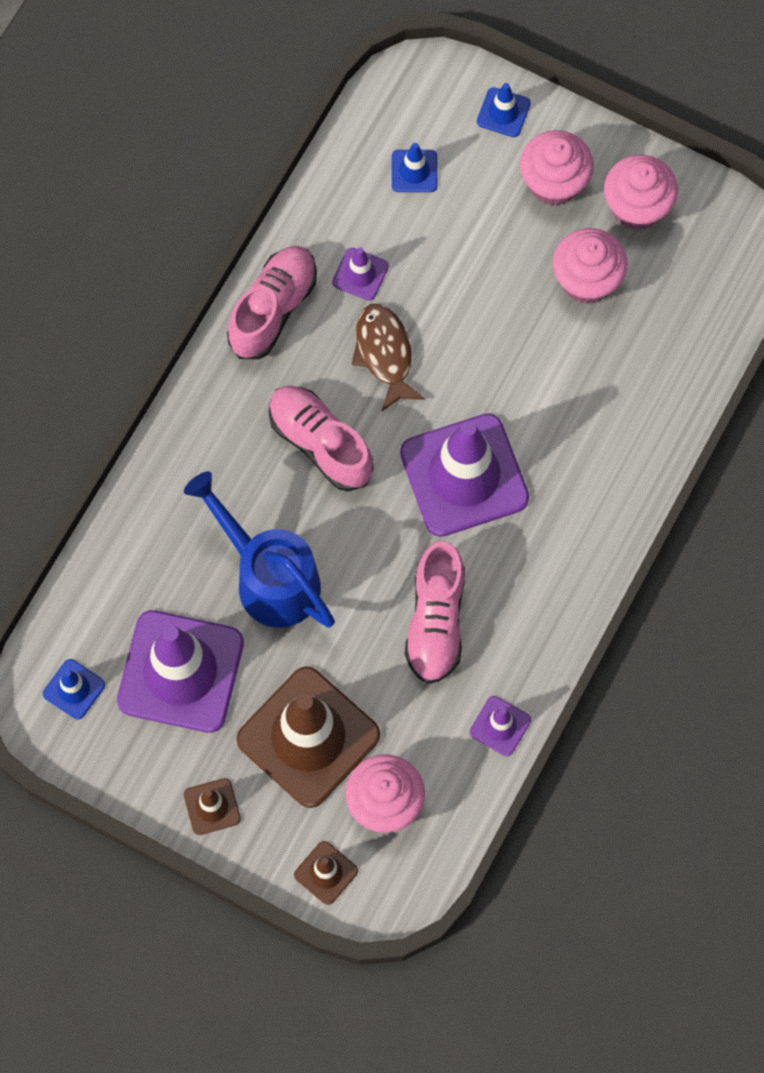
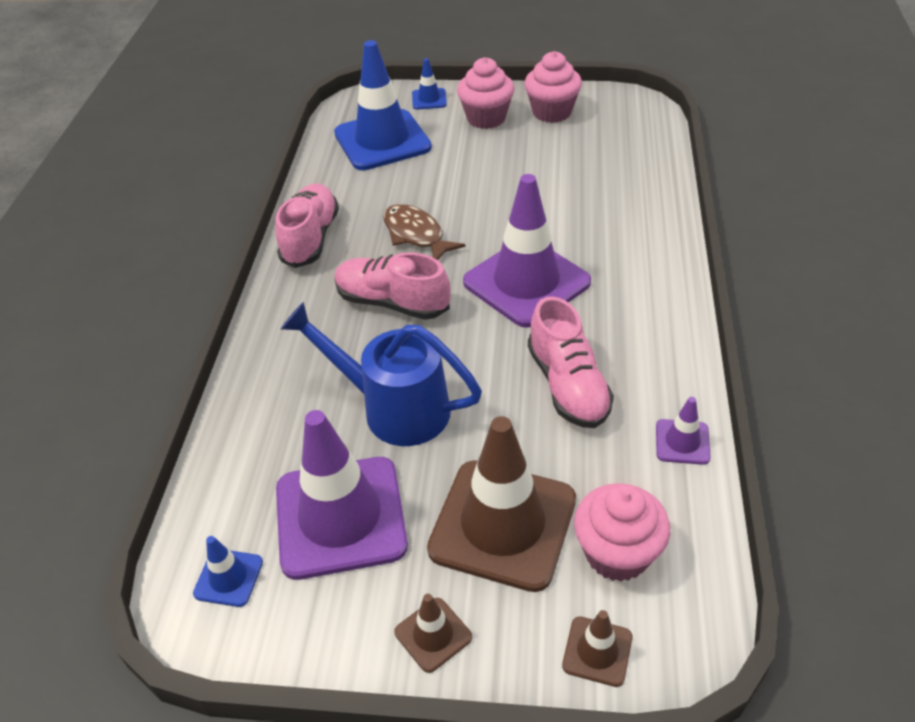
camera: 20 degrees left, 25 degrees down
(360, 274) = (371, 200): purple traffic cone -> none
(414, 171) = (382, 140): blue traffic cone -> blue traffic cone, size x2.27
(587, 280) = (543, 153): pink cupcake -> none

